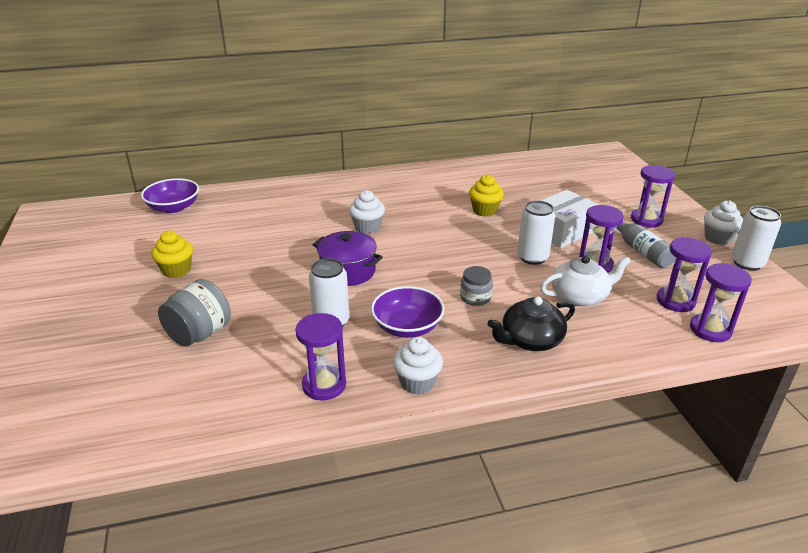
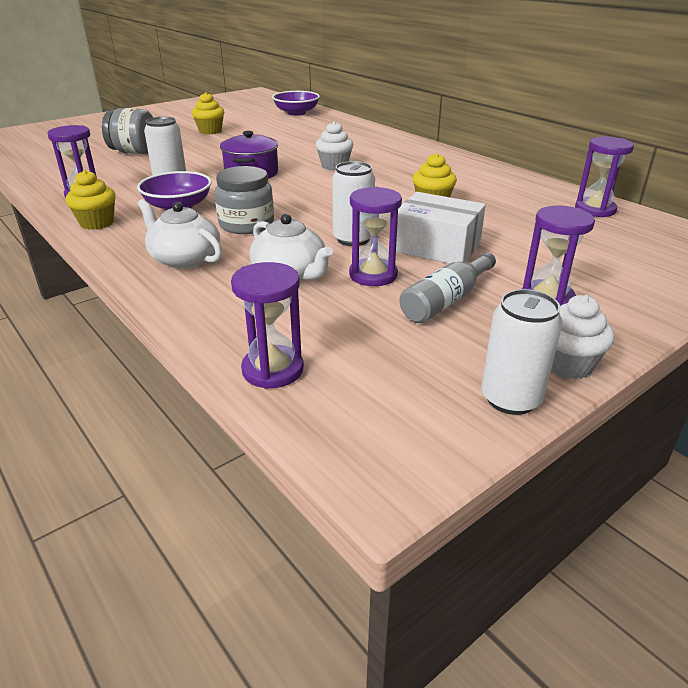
camera: 65 degrees right, 0 degrees up
(417, 382) = (97, 223): white cupcake -> yellow cupcake
(475, 297) = (246, 224): grey jar -> grey jar, size x1.59
(530, 340) = (184, 259): black teapot -> white teapot
(675, 301) = (329, 337): purple hourglass -> purple hourglass (595, 209)

